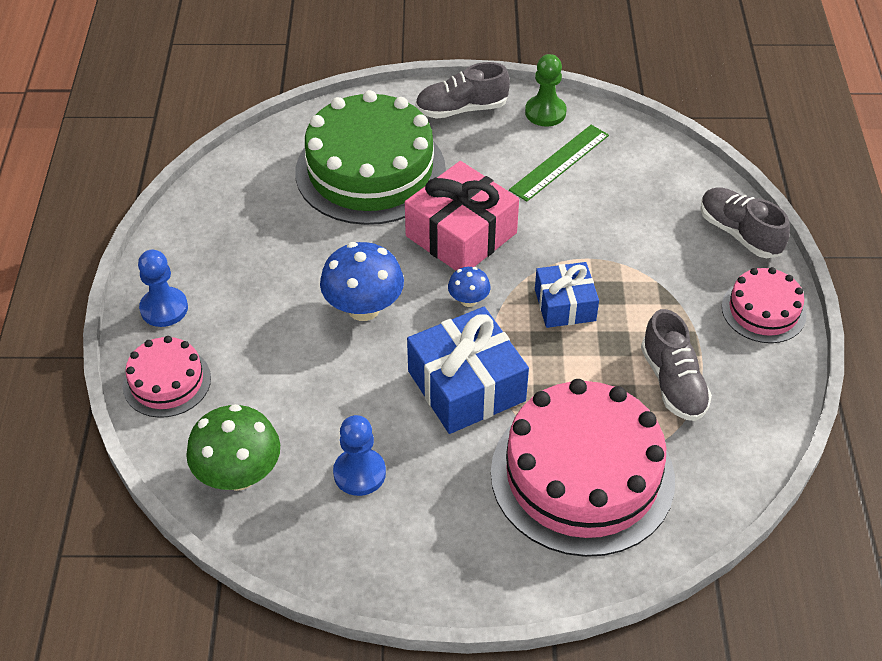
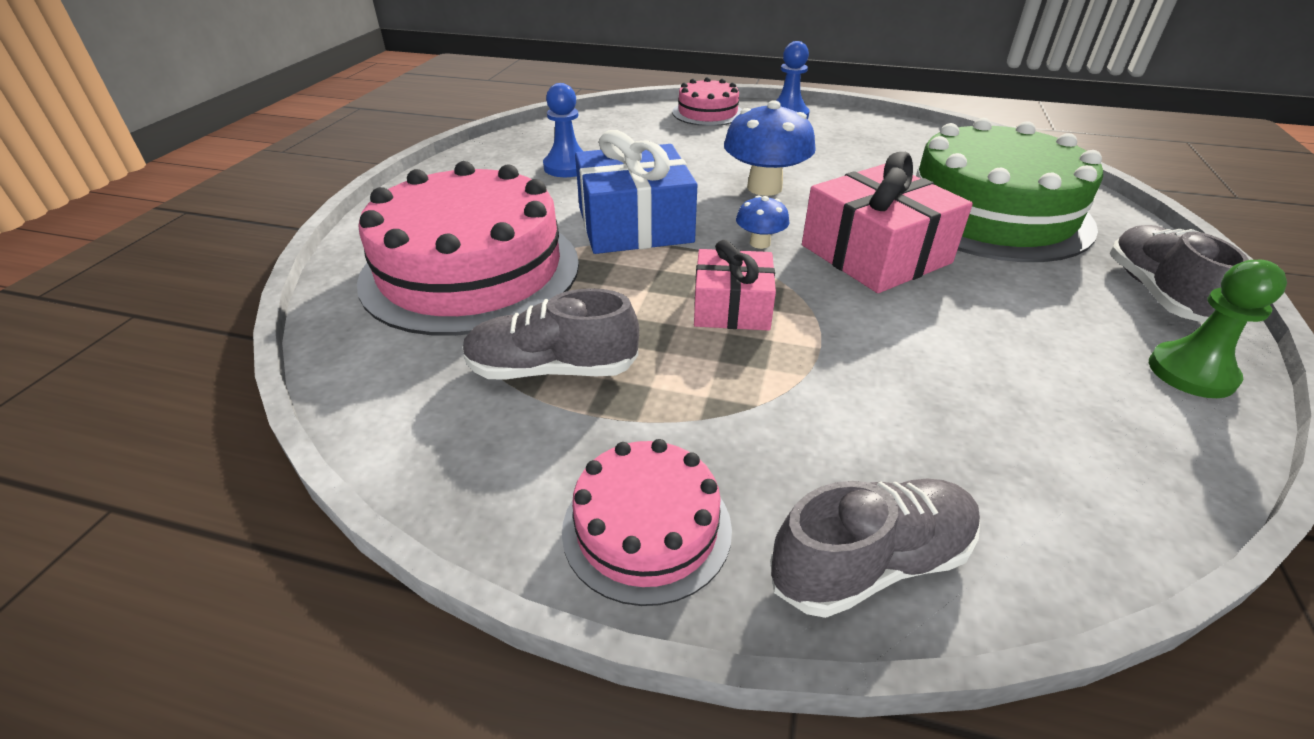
camera: 105 degrees right, 10 degrees down
(239, 475) = (601, 128): green mushroom -> none
(559, 162) = (1050, 362): green ruler -> none
(565, 305) = (732, 307): blue gift -> pink gift

